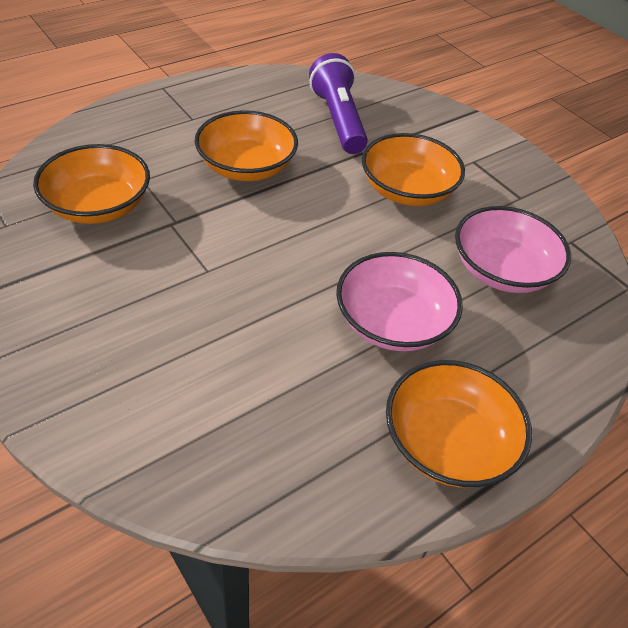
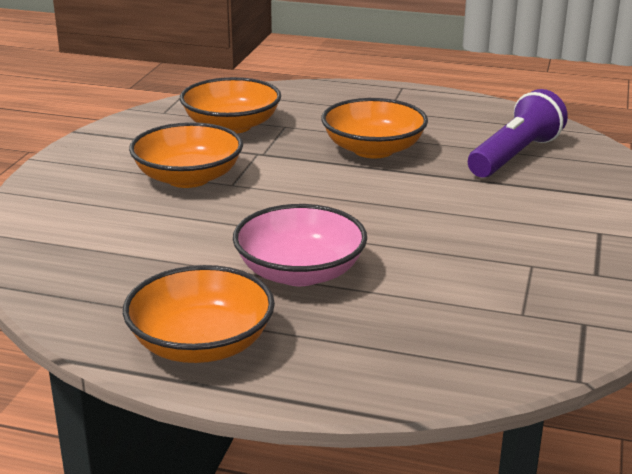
camera: 55 degrees right, 20 degrees down
(407, 190) = (483, 218): orange bowl -> orange bowl (188, 178)
(502, 270) = (462, 299): pink bowl -> none

